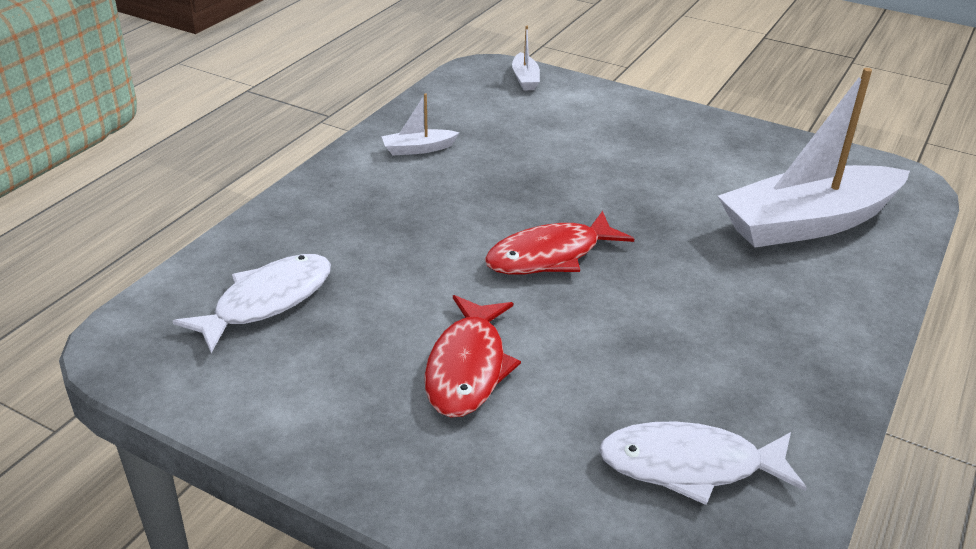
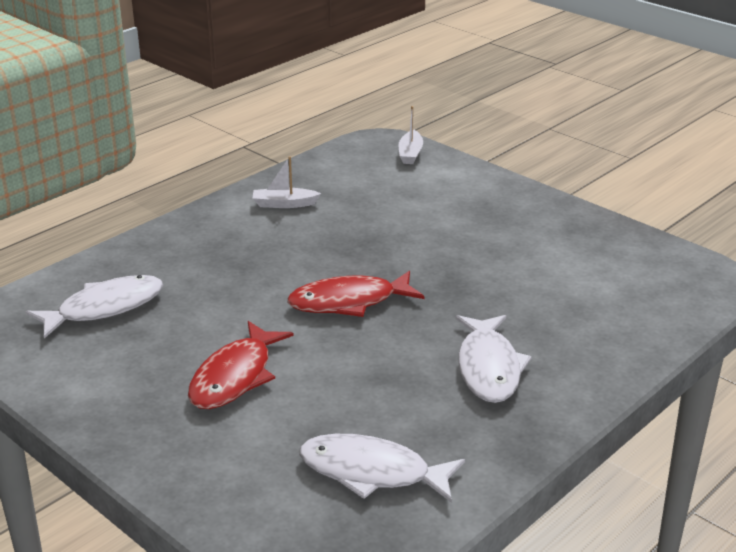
camera: 15 degrees right, 5 degrees down
(743, 313) = (488, 368): none -> white fish
(807, 223) = (595, 303): white boat -> none

